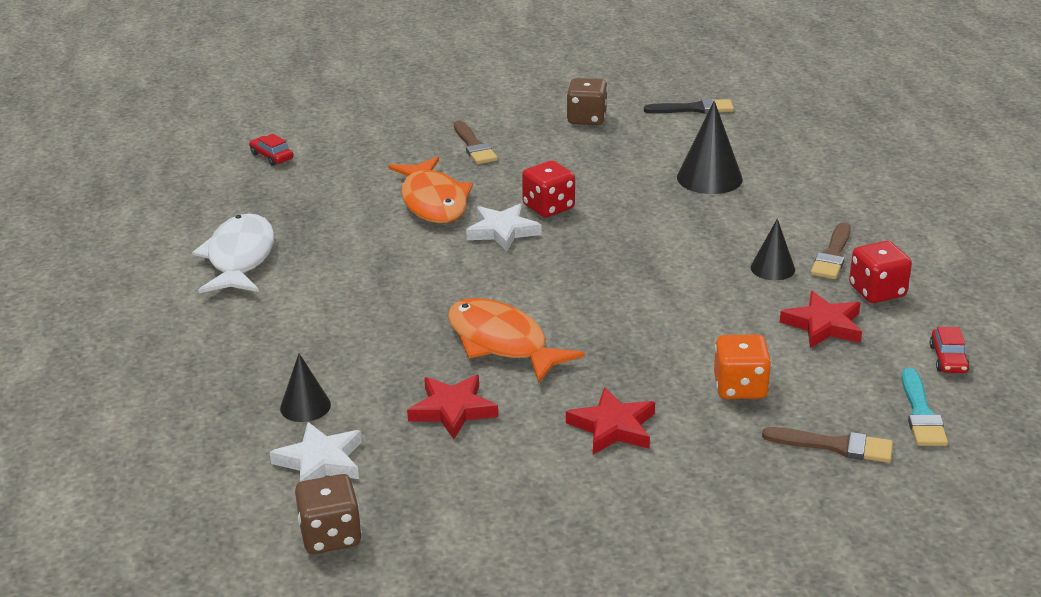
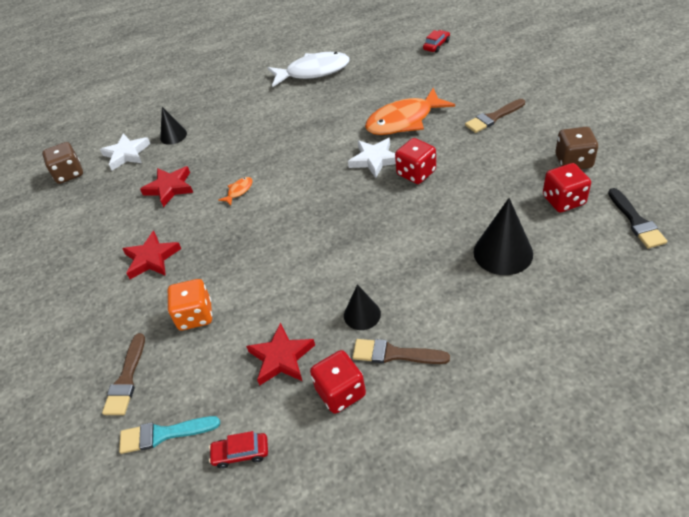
camera: 85 degrees right, 15 degrees up
(502, 343) = (239, 191): orange fish -> orange fish, size x0.41
(645, 135) = (563, 200): none -> red dice

